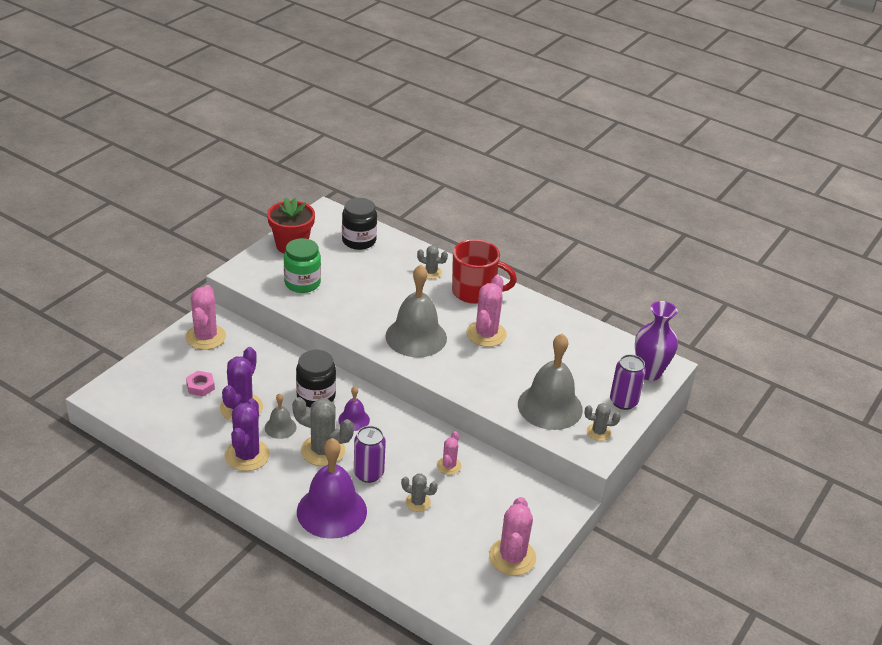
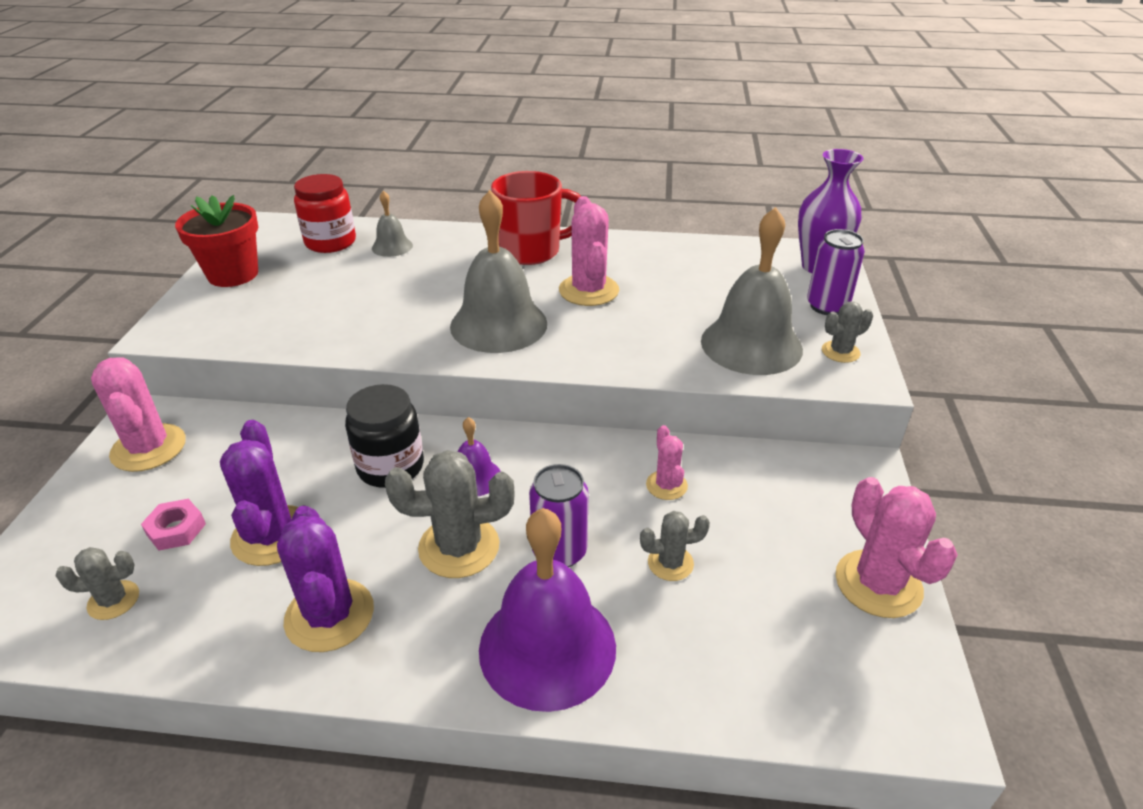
camera: 25 degrees left, 0 degrees up
(280, 427) = (361, 539): grey bell -> grey bell (392, 246)
(302, 283) = (279, 313): green jar -> none
(359, 241) = (330, 242): black jar -> red jar
(431, 272) = (457, 247): grey cactus -> grey cactus (113, 600)

